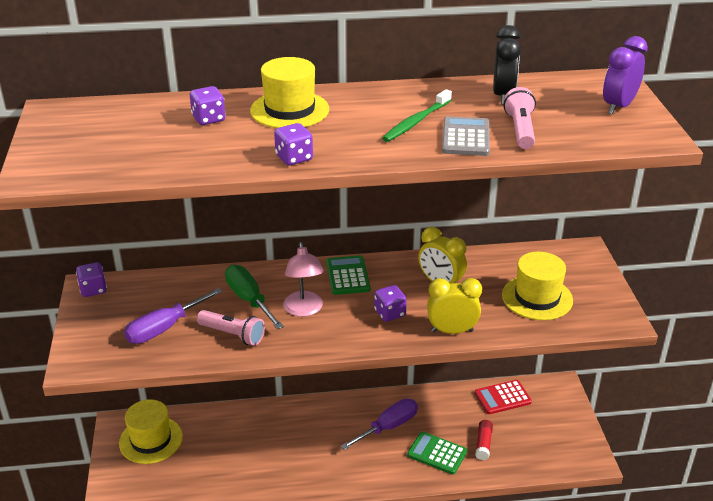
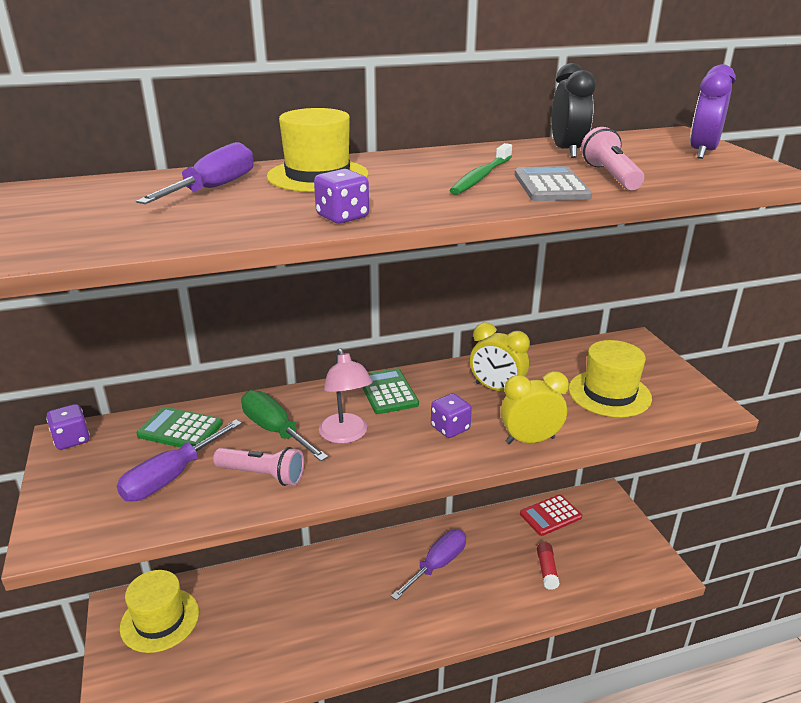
camera: 10 degrees left, 5 degrees down
(208, 119) = (214, 189): purple dice -> purple screwdriver
(437, 453) = (499, 589): green calculator -> green calculator (180, 430)

